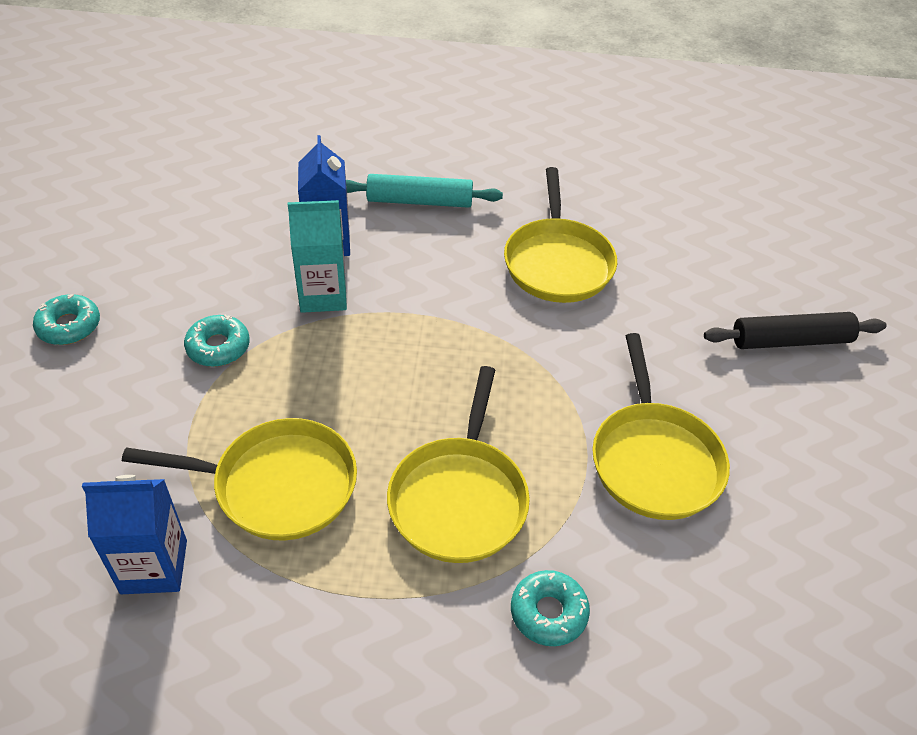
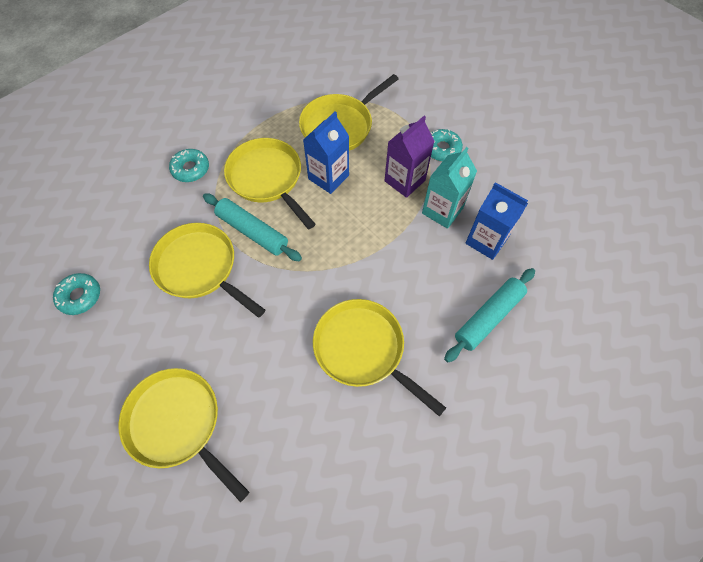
camera: 135 degrees right, 15 degrees up
(69, 326) = (506, 106): turquoise donut -> turquoise donut (80, 296)
(154, 566) = (341, 75): blue carton -> blue carton (328, 177)
(311, 352) = (404, 180): none -> purple carton
(550, 448) = (252, 231): none -> turquoise rolling pin
(790, 340) = (178, 423): black rolling pin -> yellow pan

